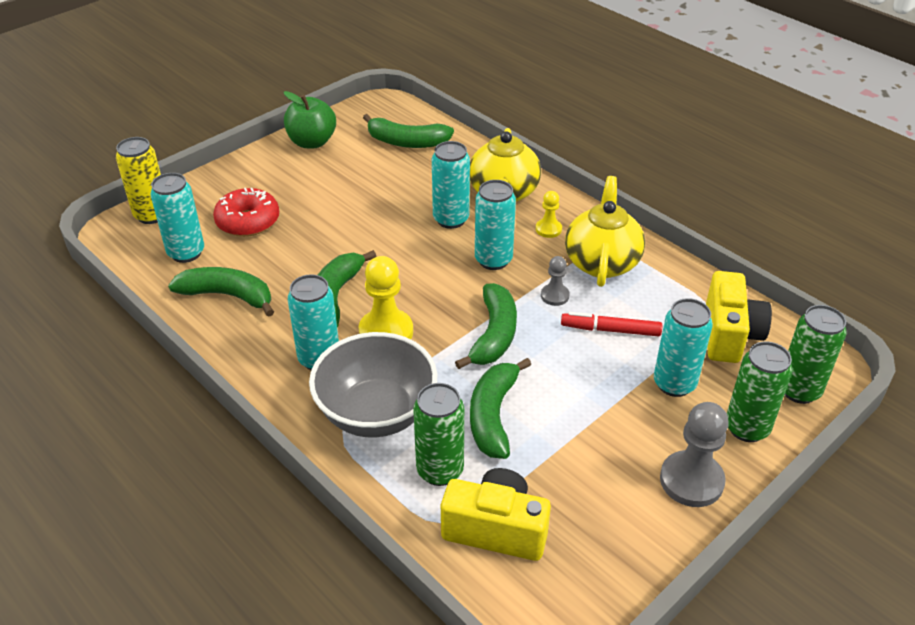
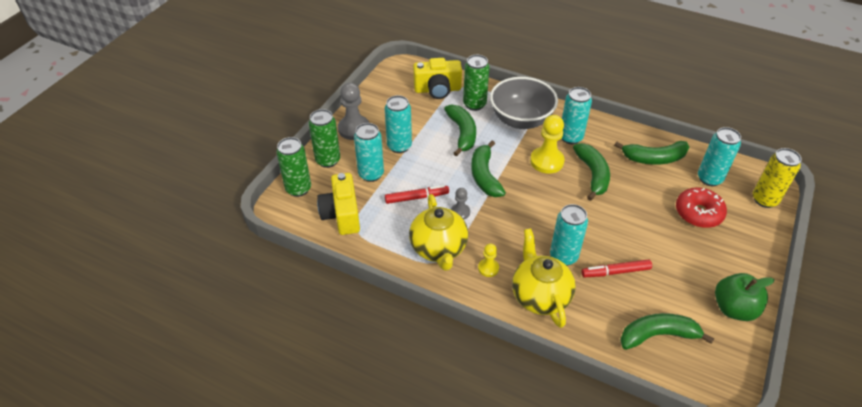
camera: 160 degrees right, 5 degrees up
(403, 193) = (615, 272): none -> red marker
(493, 260) = (513, 229): turquoise can -> turquoise can (399, 146)

